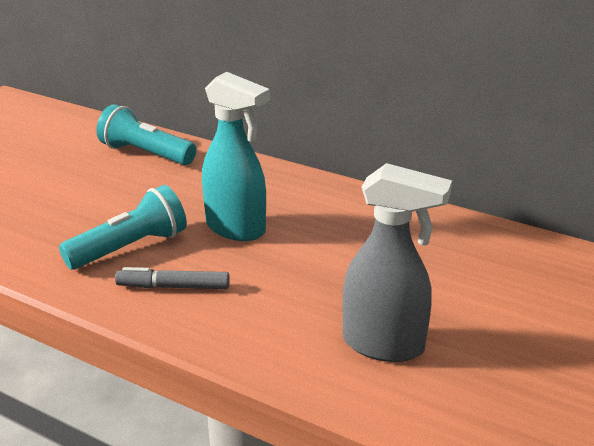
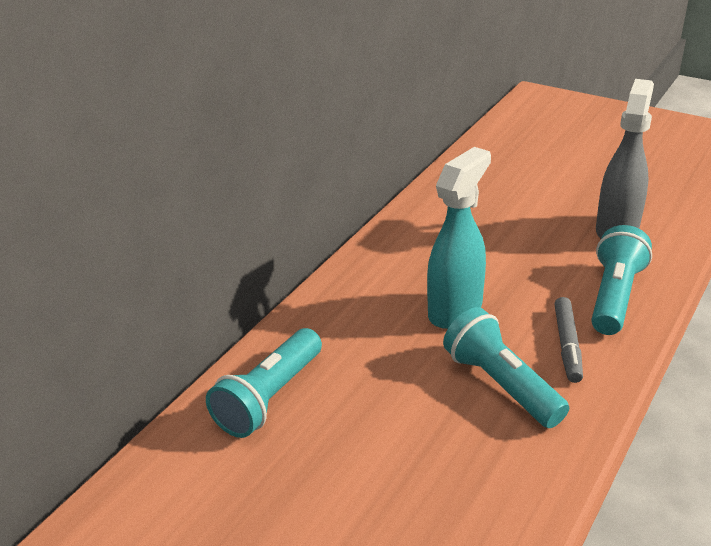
camera: 85 degrees left, 5 degrees up
(248, 326) = (614, 296): none -> turquoise flashlight

